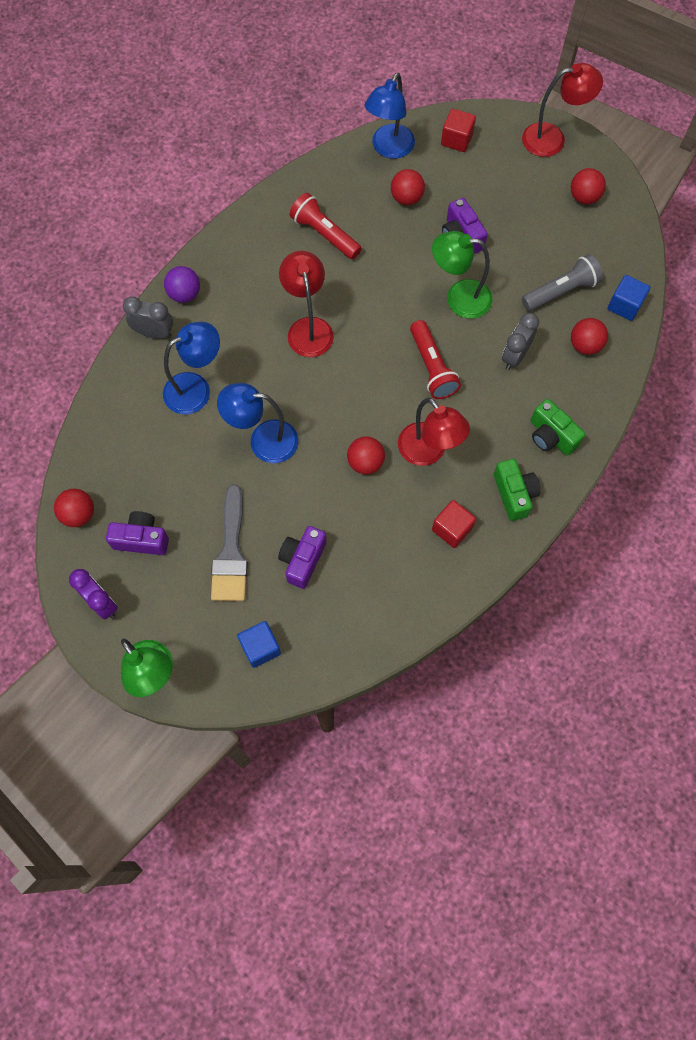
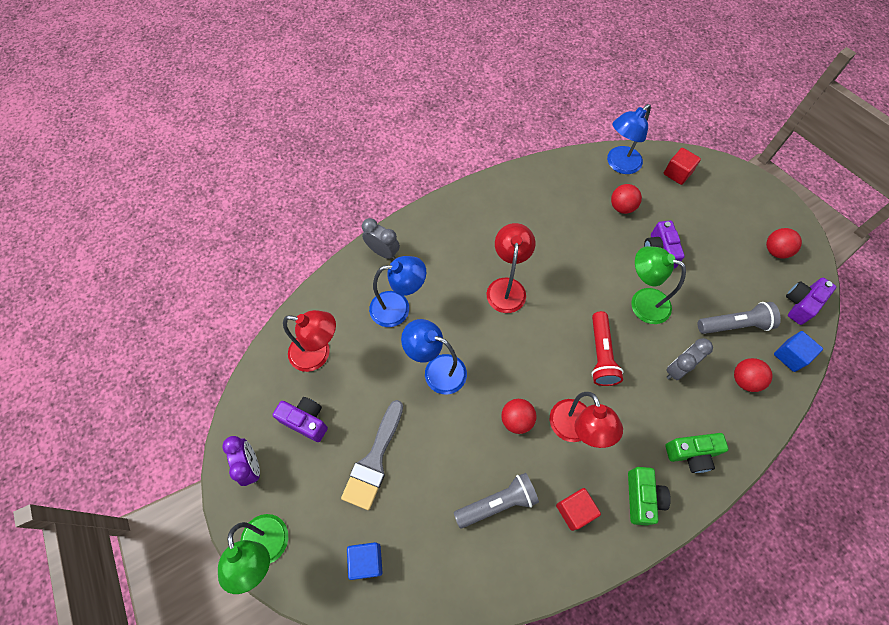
camera: 20 degrees right, 5 degrees down
(79, 514) = (265, 381): red ball -> none
(184, 294) = (418, 229): purple ball -> none
(302, 560) = (432, 490): purple camera -> purple camera (800, 304)
(324, 234) = (545, 216): red flashlight -> none
(373, 549) = (497, 503): none -> grey flashlight
(551, 436) = (691, 454): green camera -> green camera turned 75 degrees counterclockwise
(552, 139) = (759, 195): red lamp -> red lamp (318, 354)

